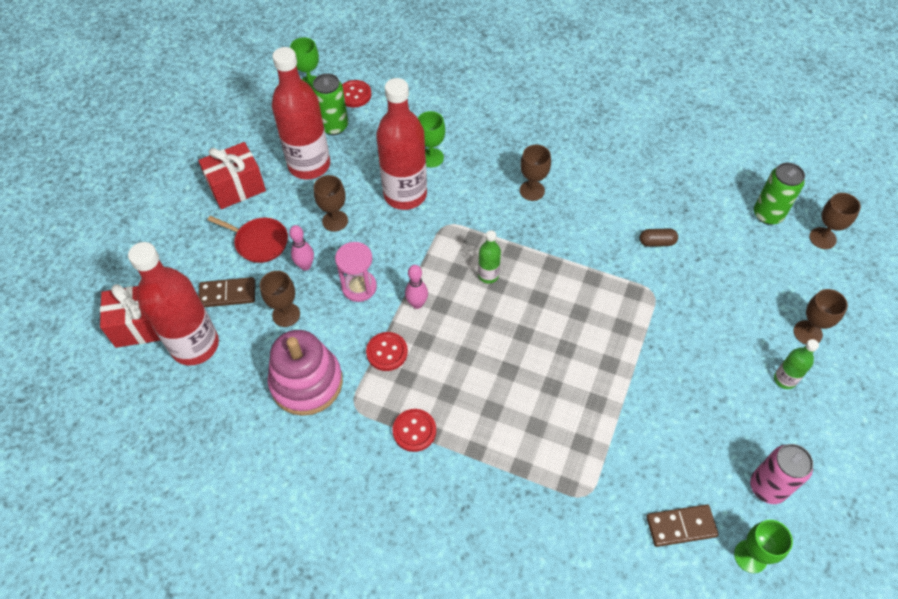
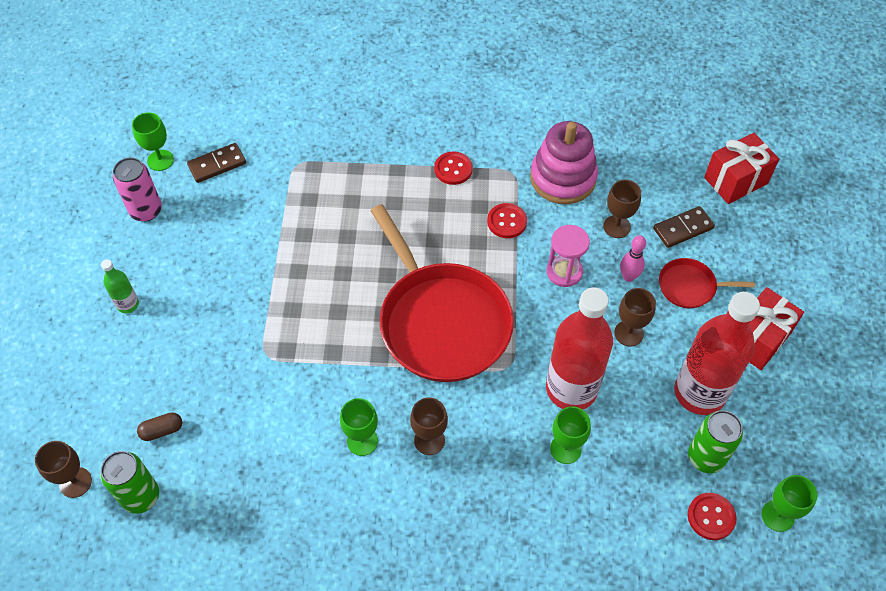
camera: 160 degrees right, 0 degrees up
(195, 345) = (678, 179): red bottle -> none
(417, 304) = (500, 272): pink bowling pin -> none
(488, 275) = (442, 322): green bottle -> red pan
(585, 204) = (362, 441): none -> green goblet
(657, 242) = (270, 416): brown capsule -> brown capsule (162, 430)
(807, 333) = (102, 359): brown goblet -> none

